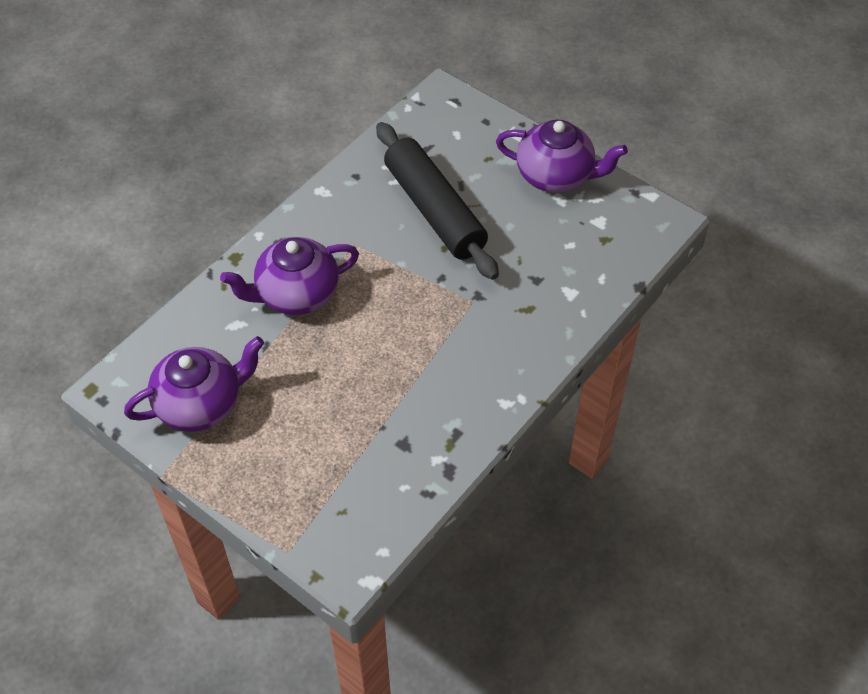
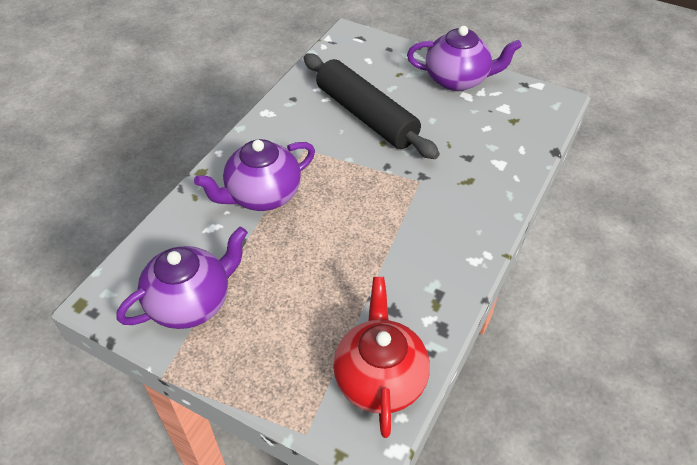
camera: 10 degrees left, 5 degrees down
(372, 511) = (380, 378): none -> red teapot

